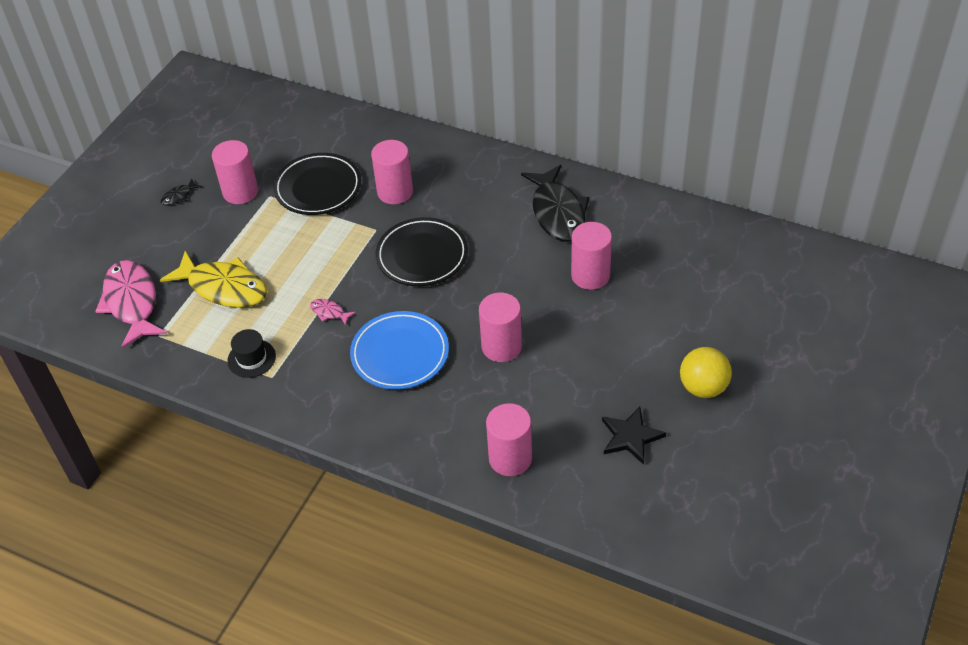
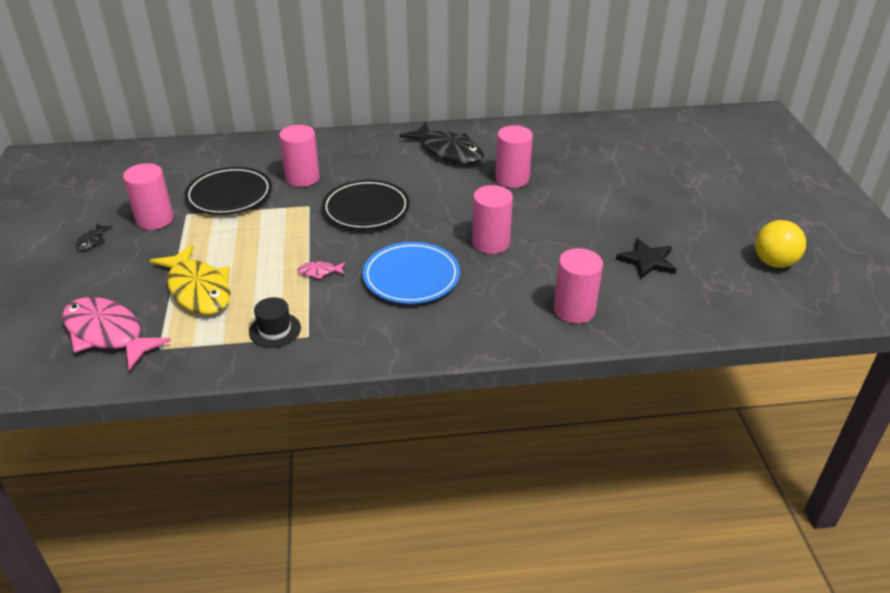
camera: 35 degrees left, 10 degrees down
(223, 287) = (198, 289): yellow fish -> yellow fish turned 60 degrees clockwise
(703, 387) = (662, 214): yellow ball -> yellow ball (774, 262)

